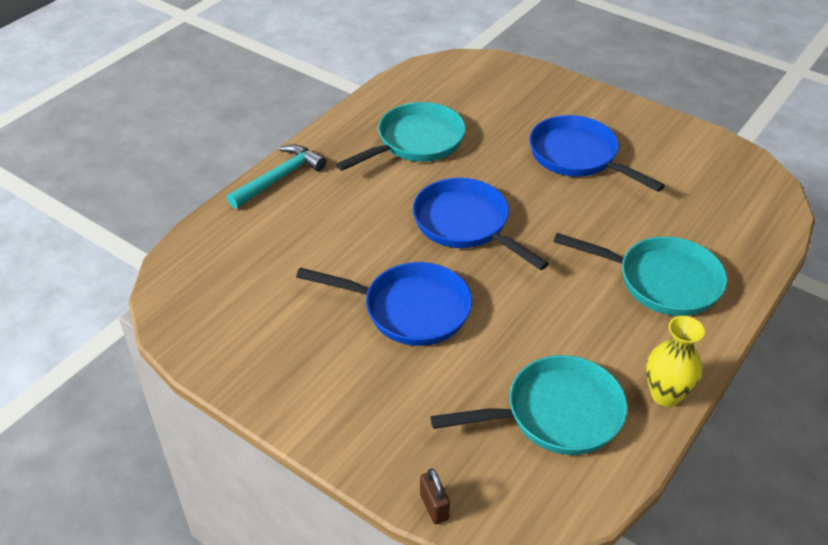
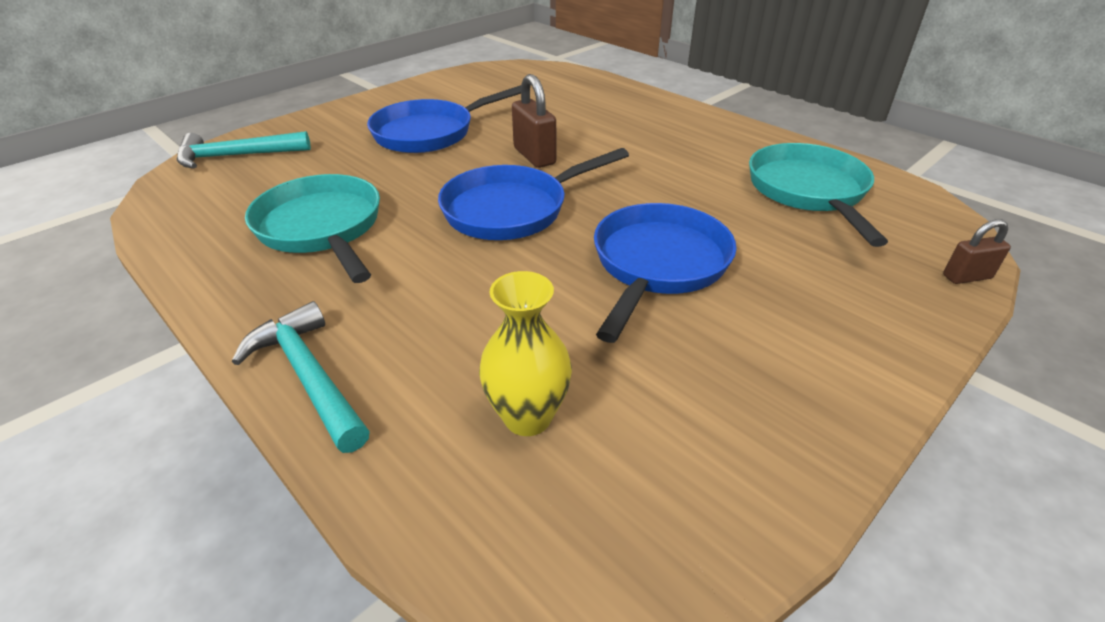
camera: 80 degrees left, 5 degrees down
(499, 75) = (237, 156): none -> turquoise hammer
(558, 224) = (534, 156): none -> brown padlock
(661, 281) = (630, 122): turquoise pan -> none
(665, 395) = (772, 140): yellow vase -> yellow vase (527, 417)

